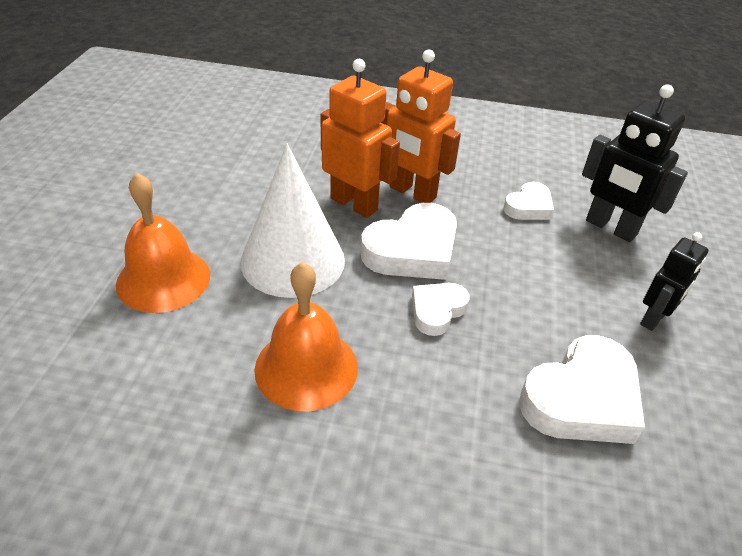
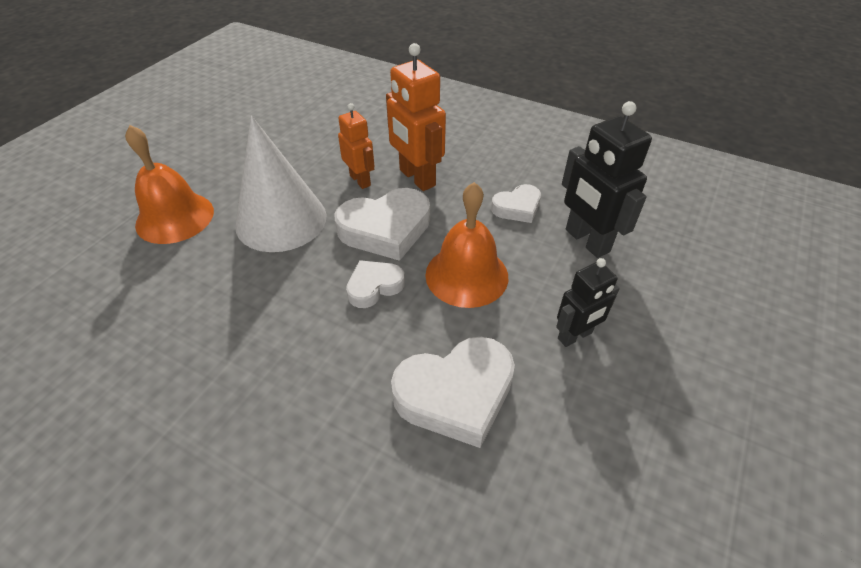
camera: 20 degrees right, 5 degrees up
(306, 367) = (238, 311): orange bell -> orange bell (466, 275)
(354, 204) = (360, 180): orange robot -> orange robot, size x0.62

